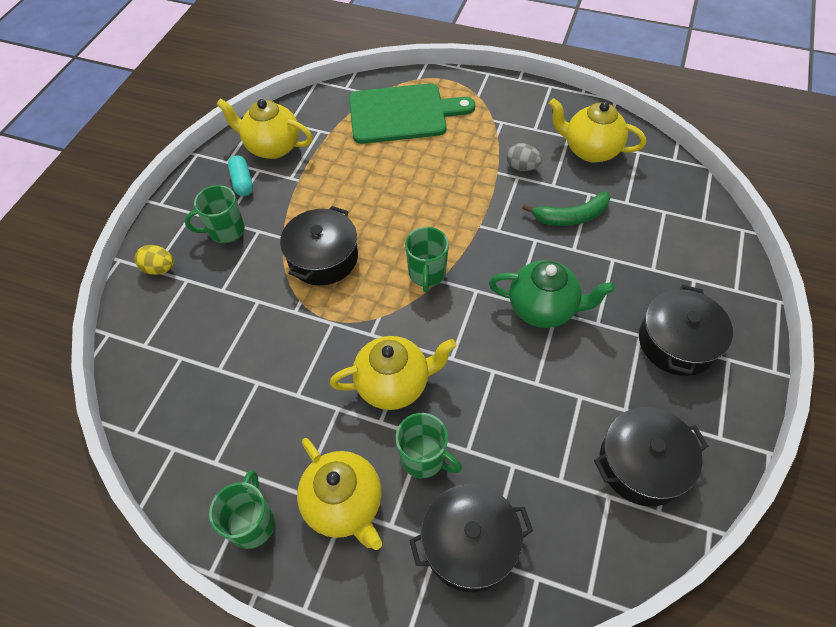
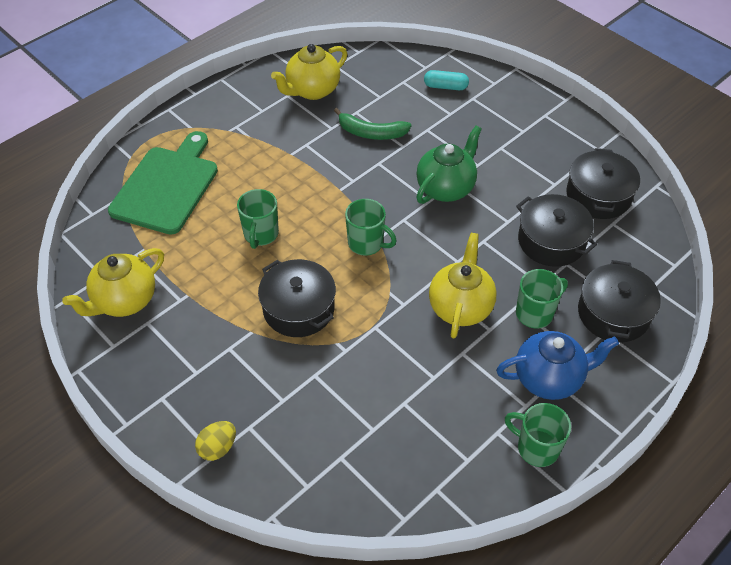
camera: 65 degrees left, 5 degrees down
(226, 231) = (209, 375): green mug -> green mug (261, 234)
(242, 182) = (153, 341): turquoise capsule -> turquoise capsule (445, 87)
(345, 504) = (549, 378): yellow teapot -> blue teapot
(522, 167) = (298, 137): grey egg -> none
(571, 217) = (371, 133): green banana -> green banana turned 90 degrees clockwise
(677, 342) = (517, 132): black pot -> black pot (551, 241)

